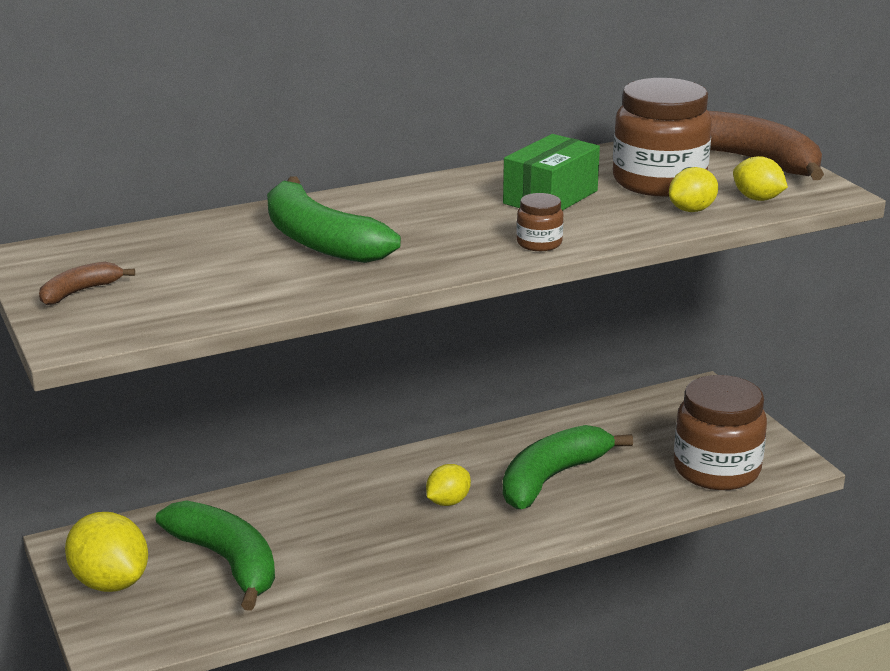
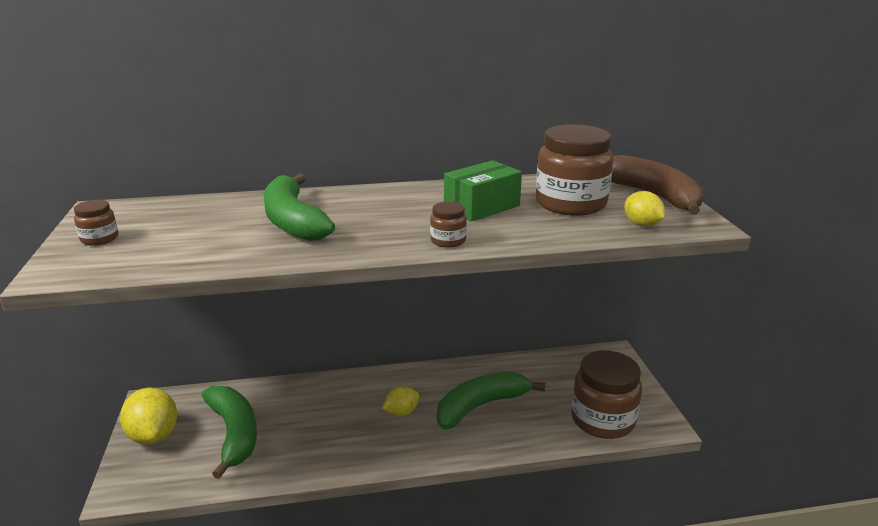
camera: 15 degrees right, 0 degrees up
(80, 291) = (100, 239): brown banana -> brown jar
(692, 210) = (584, 228): yellow lemon -> none

